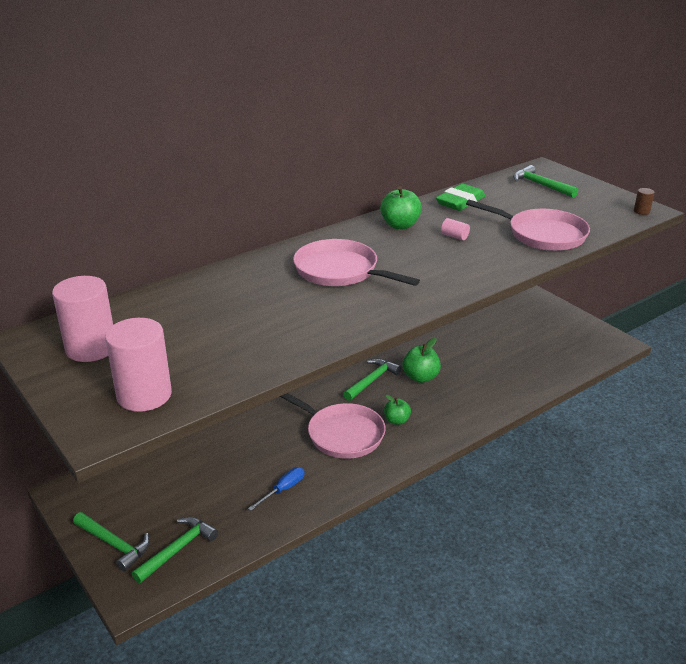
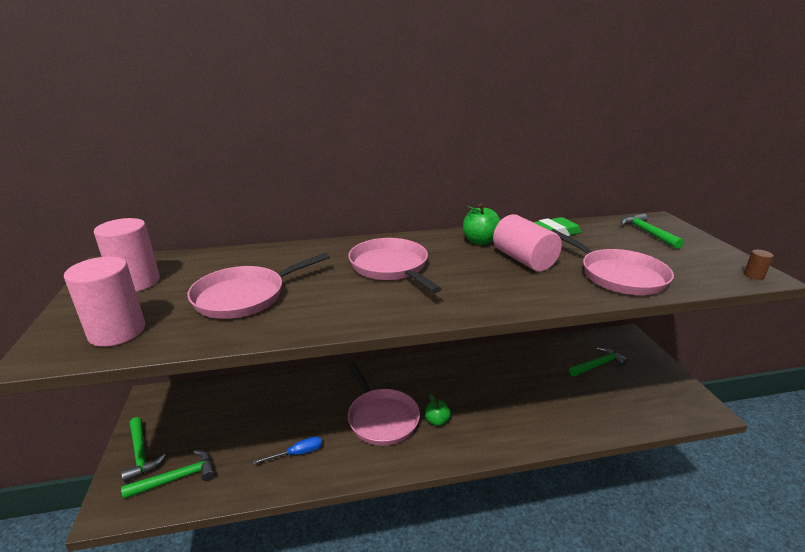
camera: 25 degrees right, 5 degrees down
(229, 333) = (244, 296): none -> pink pan
(372, 380) = (440, 377): green hammer -> green hammer (598, 365)
(420, 377) = (484, 386): green apple -> none
(454, 236) = (523, 260): pink cylinder -> pink cylinder, size x2.37

